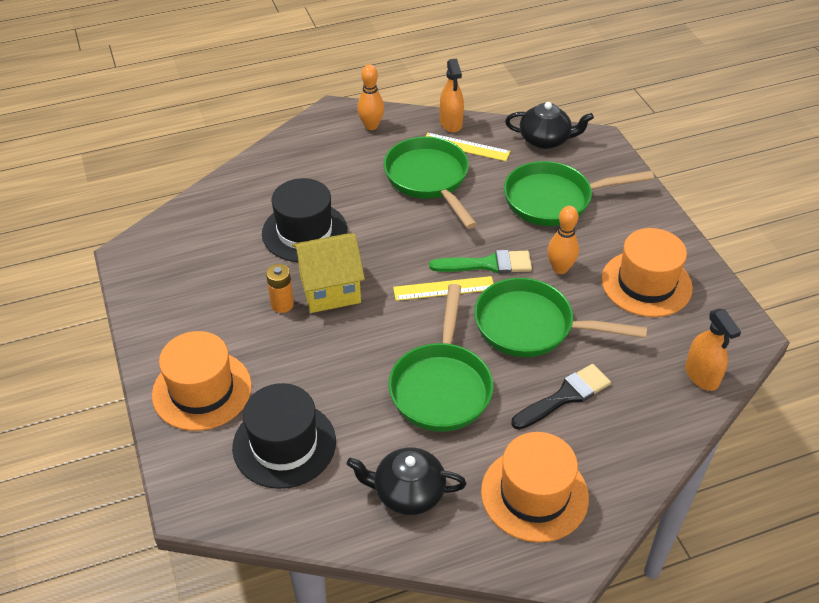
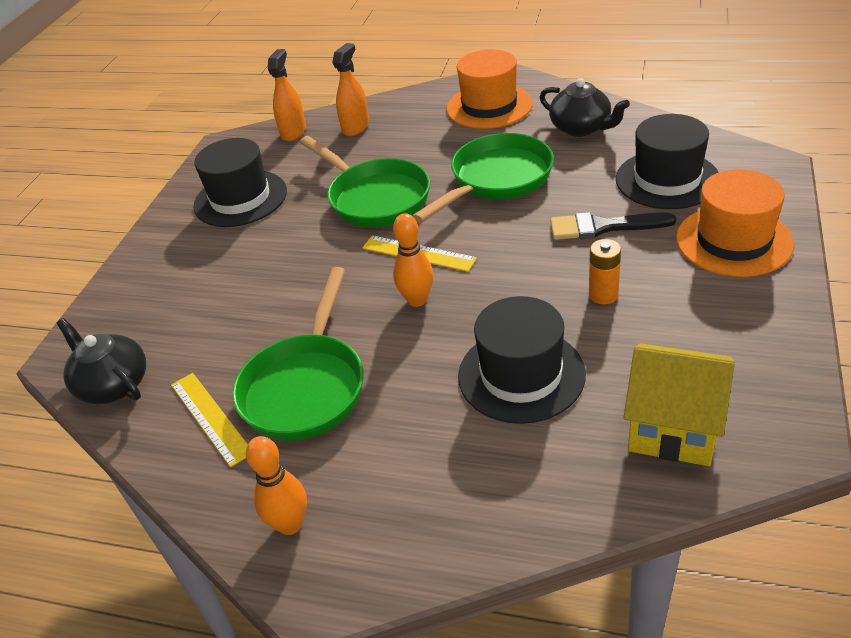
camera: 140 degrees left, 5 degrees down
(330, 289) = (537, 293): yellow house -> yellow house (673, 427)
(451, 123) = (181, 471): orange spray bottle -> orange spray bottle (355, 127)
(488, 264) = (352, 261): green brush -> none
(554, 200) = (208, 302): green pan -> none
(560, 268) = (292, 234): orange bowling pin -> orange bowling pin (417, 300)
(565, 396) = (405, 147): black brush -> black brush (603, 227)
(646, 283) = (240, 198): orange hat -> black hat

